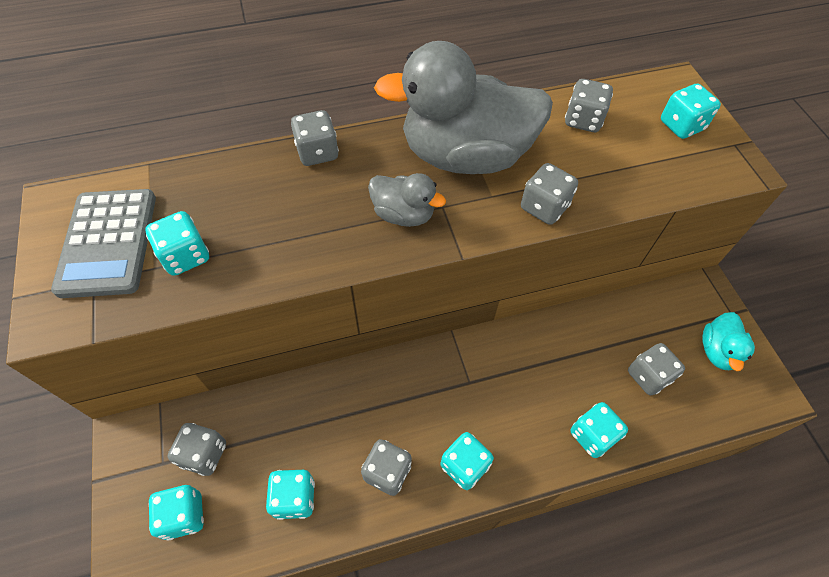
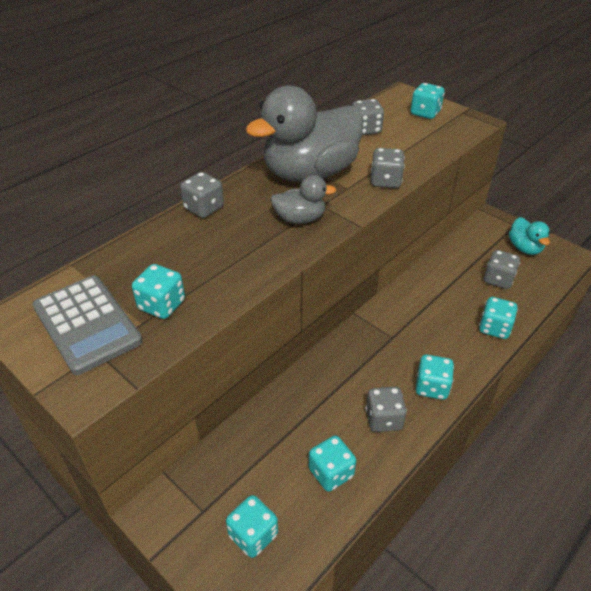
camera: 30 degrees left, 15 degrees down
(204, 454) = (234, 485): grey dice -> none

